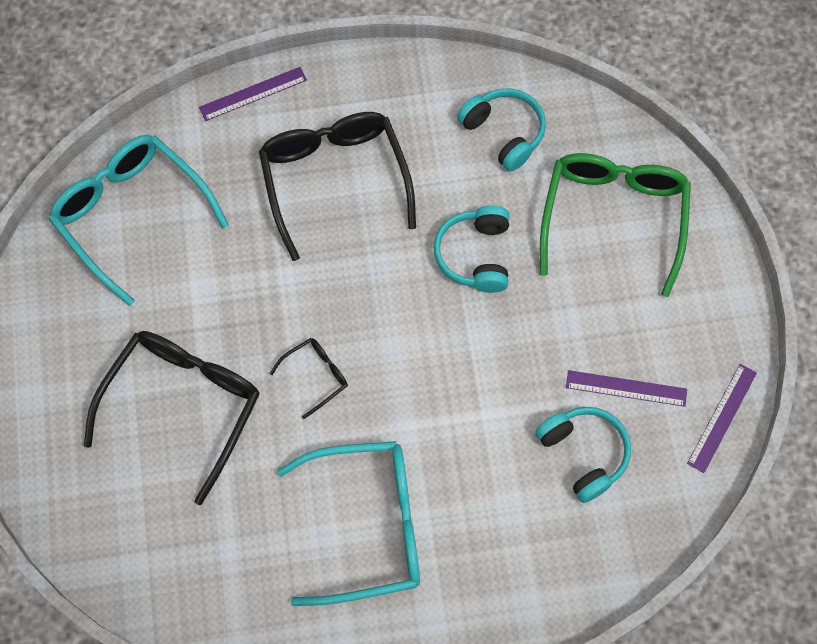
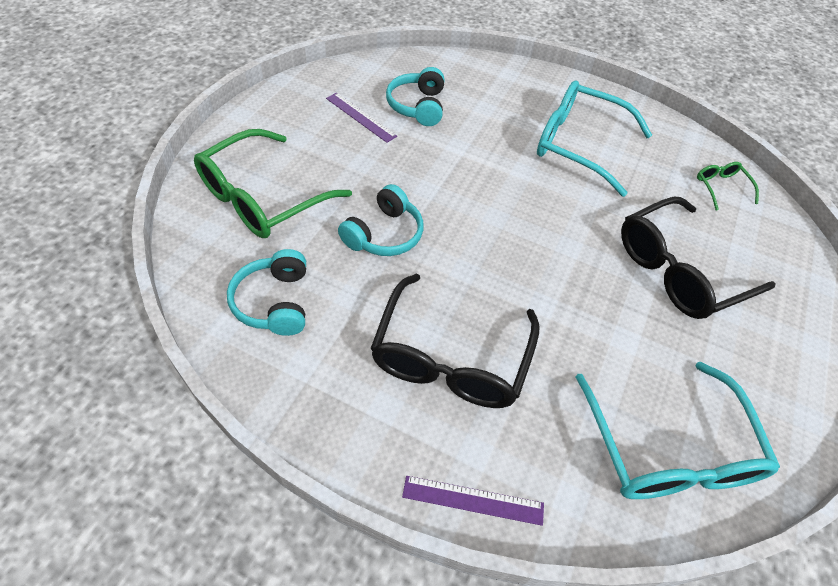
camera: 150 degrees left, 15 degrees down
(177, 571) = (721, 187): none -> green glasses
(316, 376) = (563, 232): black glasses -> none
(722, 417) = (322, 79): purple ruler -> none

